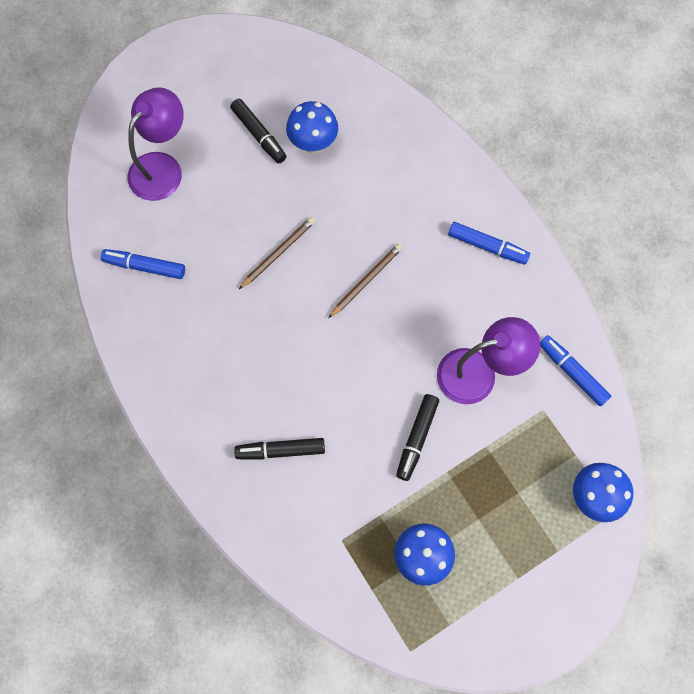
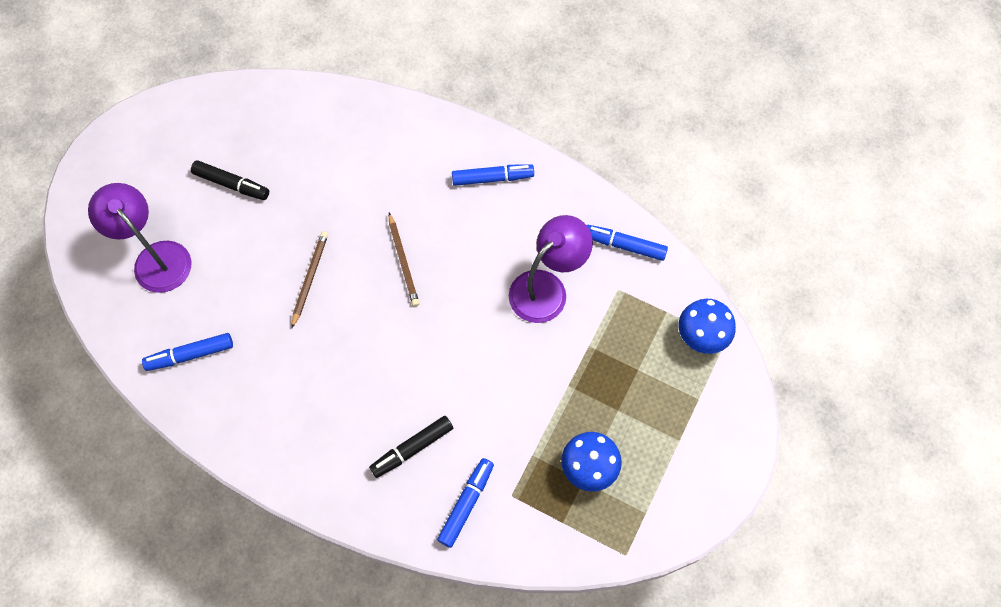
camera: 30 degrees left, 5 degrees down
(162, 167) = (156, 258): purple lamp -> purple lamp turned 45 degrees counterclockwise
(299, 525) = (466, 504): none -> blue marker
(313, 144) = (287, 167): blue mushroom -> none
(366, 281) = (403, 261): brown pencil -> brown pencil turned 150 degrees clockwise
(416, 438) = (526, 371): black marker -> none

